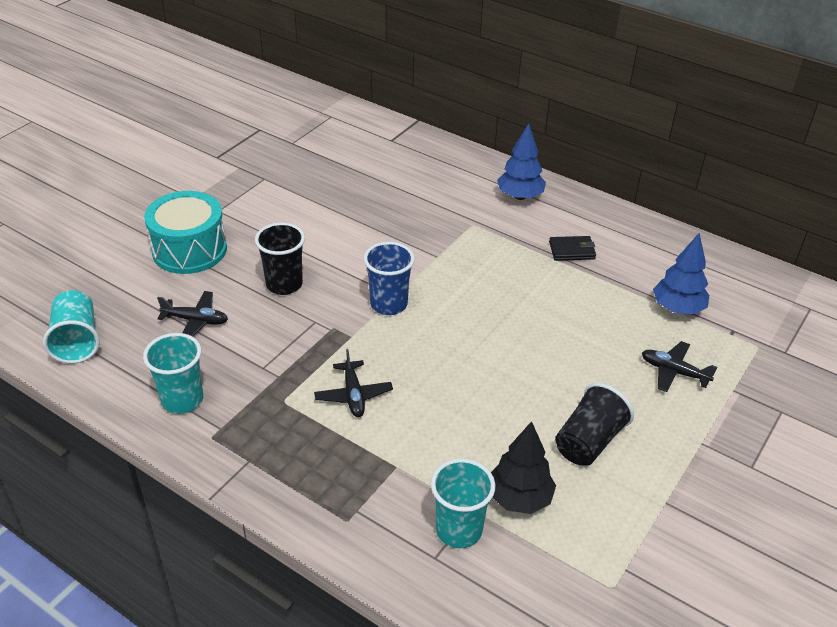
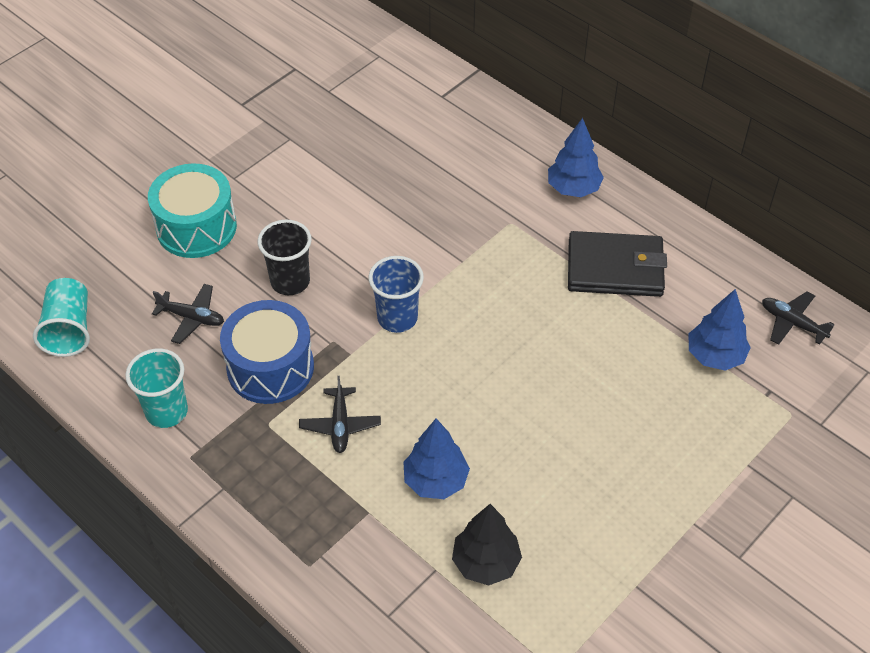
camera: 10 degrees right, 10 degrees up
(278, 354) = (270, 367): none -> blue drum
(454, 432) = (435, 481): none -> blue tree
(458, 530) = (417, 590): turquoise cup -> none
(572, 250) = (615, 268): black wallet -> black wallet, size x1.99
(589, 441) = (573, 507): black cup -> none
(674, 372) = (688, 435): black plane -> black plane (792, 323)

